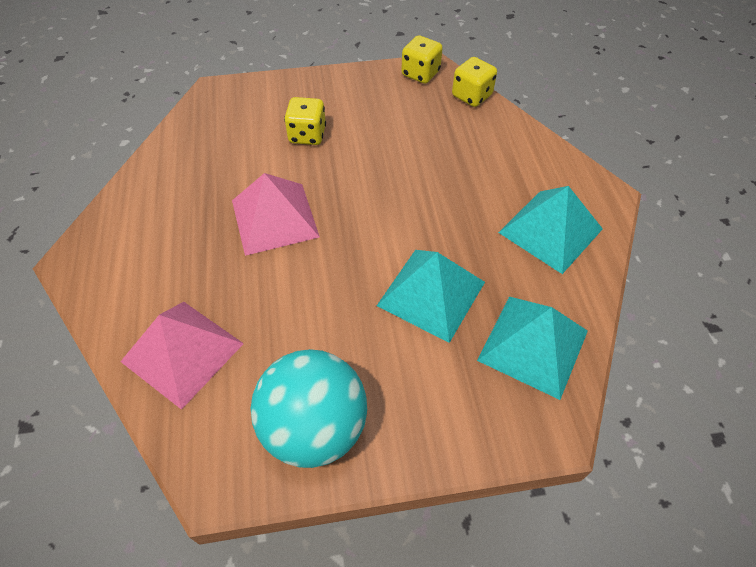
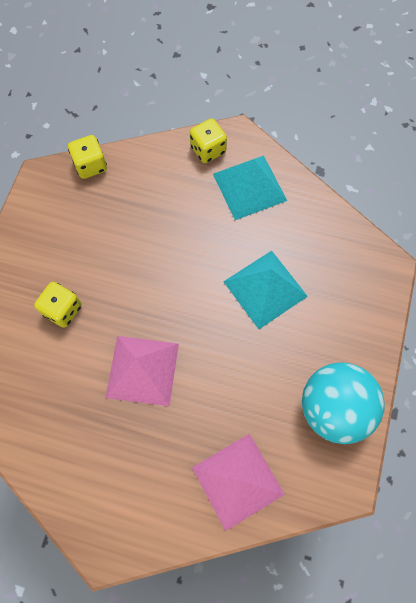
camera: 65 degrees left, 15 degrees up
(420, 73) = (40, 189): yellow dice -> yellow dice (208, 150)
(533, 345) = (331, 247): turquoise pyramid -> none

